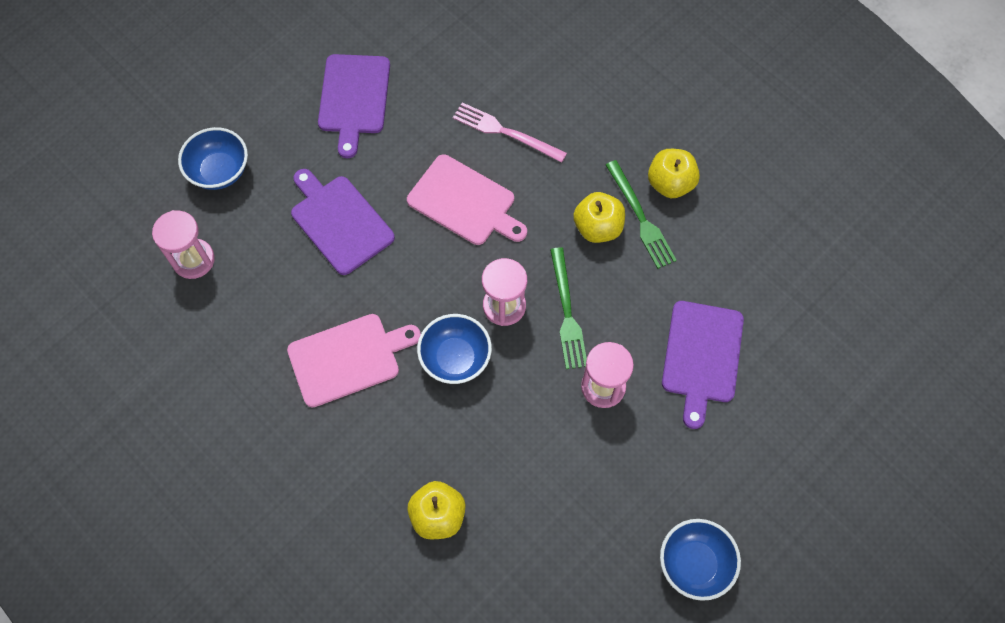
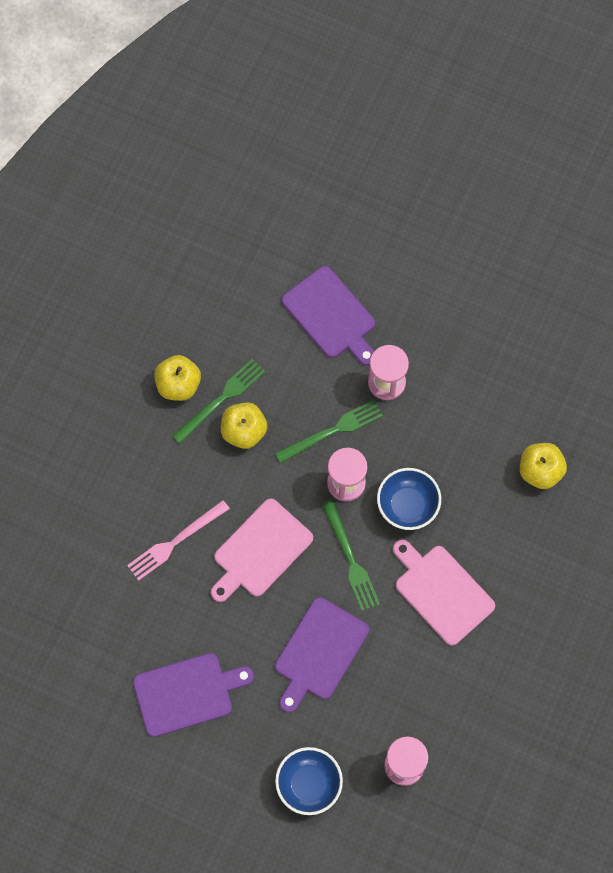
camera: 110 degrees left, 5 degrees up
(421, 282) = (350, 559): none -> green fork
(465, 202) = (260, 551): pink cutting board -> pink cutting board turned 150 degrees counterclockwise
(505, 132) = (175, 541): pink fork -> pink fork turned 45 degrees clockwise
(694, 564) = (499, 276): blue bowl -> none
(701, 356) = (331, 315): purple cutting board -> purple cutting board turned 60 degrees clockwise

